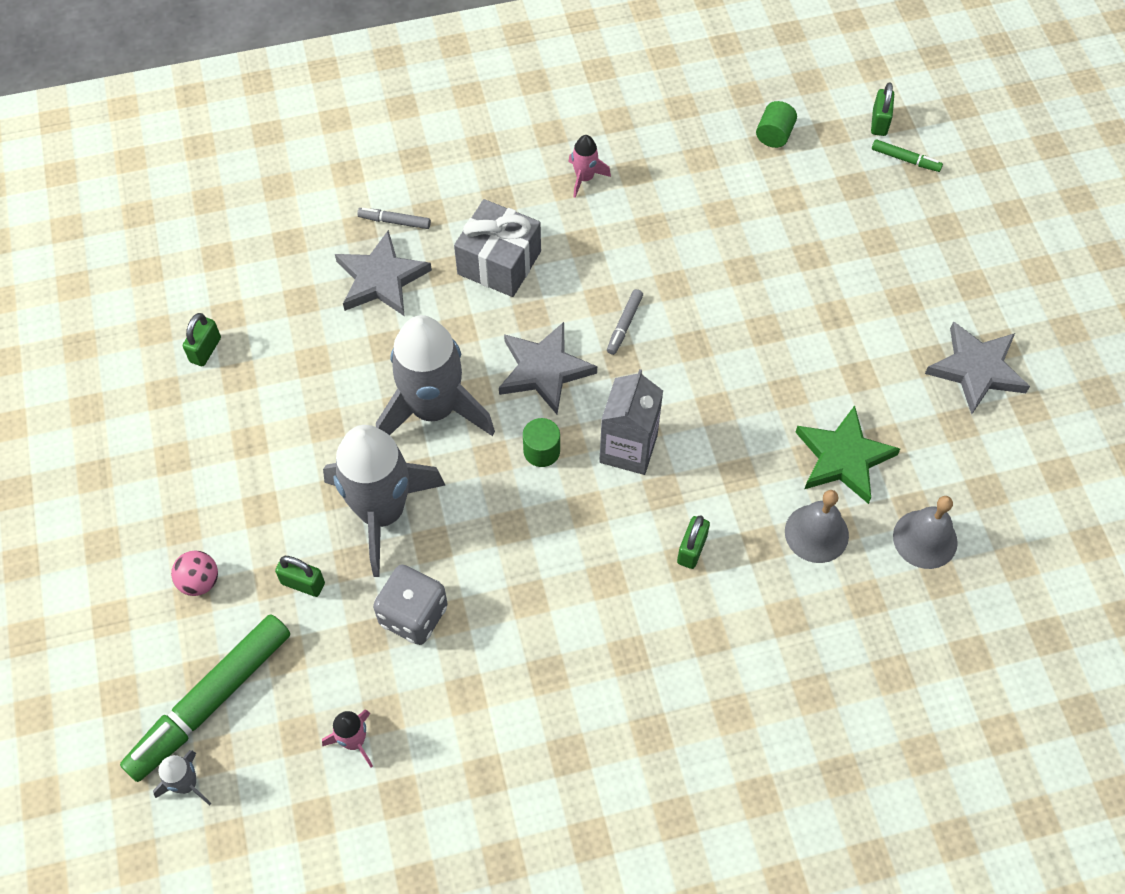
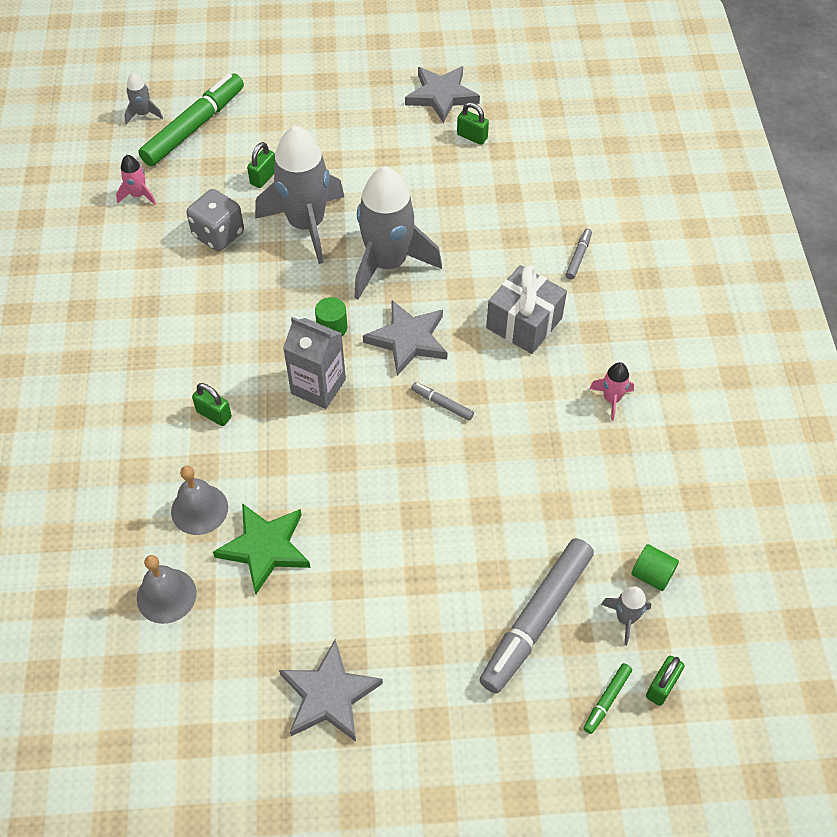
camera: 100 degrees right, 5 degrees down
(199, 581) = (282, 125): pink ball -> none
(210, 701) = (194, 127): green marker -> green marker turned 75 degrees clockwise
(381, 279) = (520, 243): grey star -> grey star (441, 96)
(824, 151) = (625, 618): none -> grey rocket
(846, 217) = (536, 619): none -> grey marker
(879, 122) = (662, 686): green padlock -> green padlock turned 75 degrees counterclockwise

